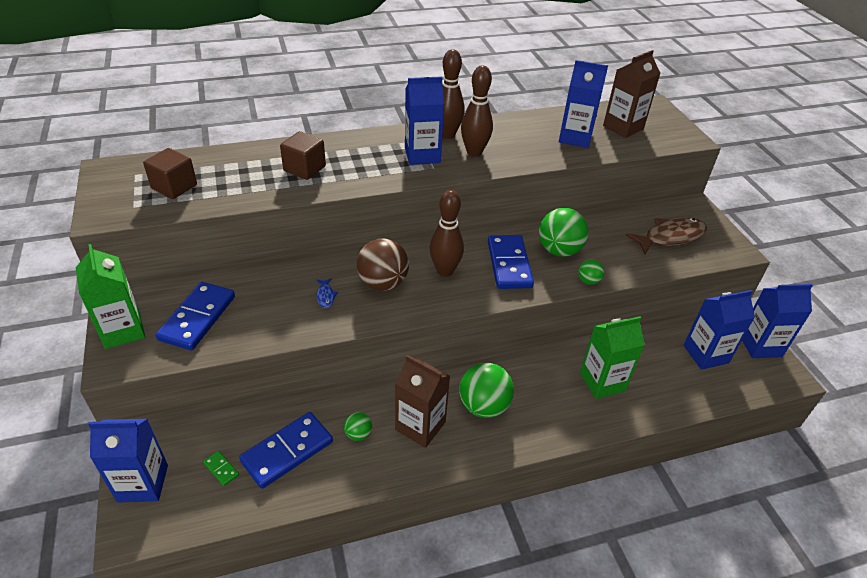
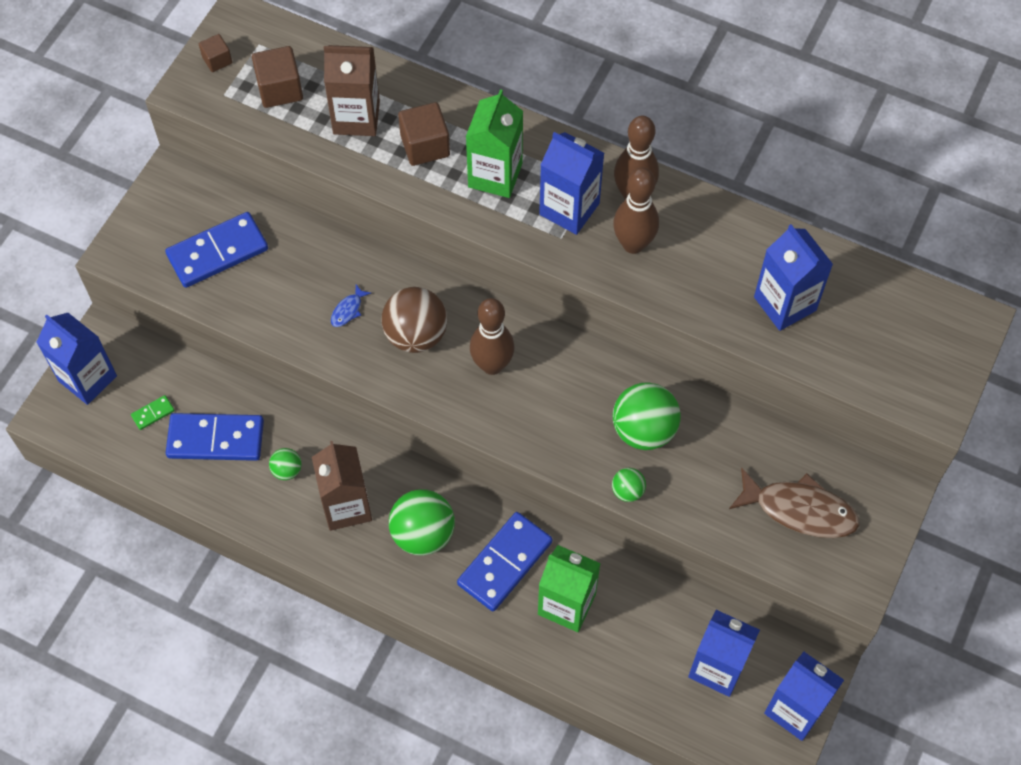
camera: 45 degrees right, 20 degrees up
(110, 193) = (217, 60): none -> brown cube
(123, 330) = (148, 221): green carton -> green carton (495, 175)
(221, 469) = (153, 413): green domino -> green domino turned 60 degrees clockwise
(509, 264) = (568, 407): blue domino -> blue domino (505, 563)
(623, 127) = (871, 329): brown carton -> brown carton (356, 117)

